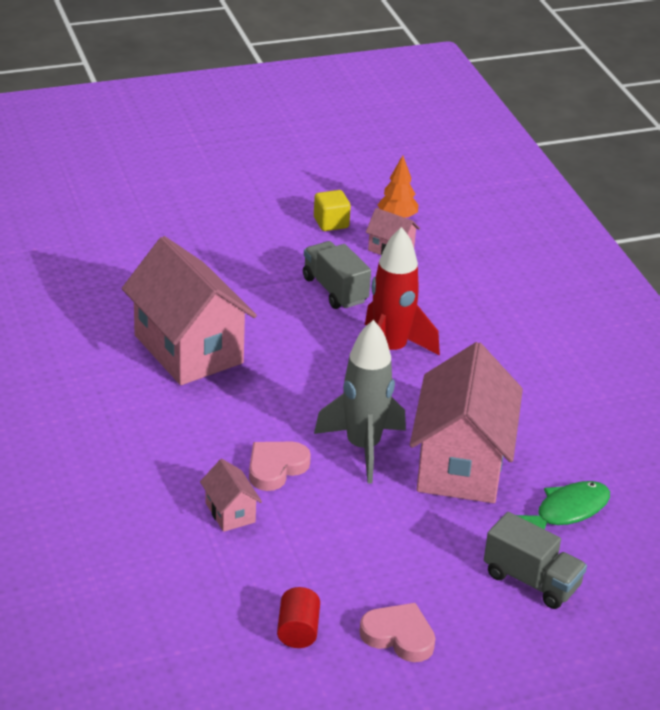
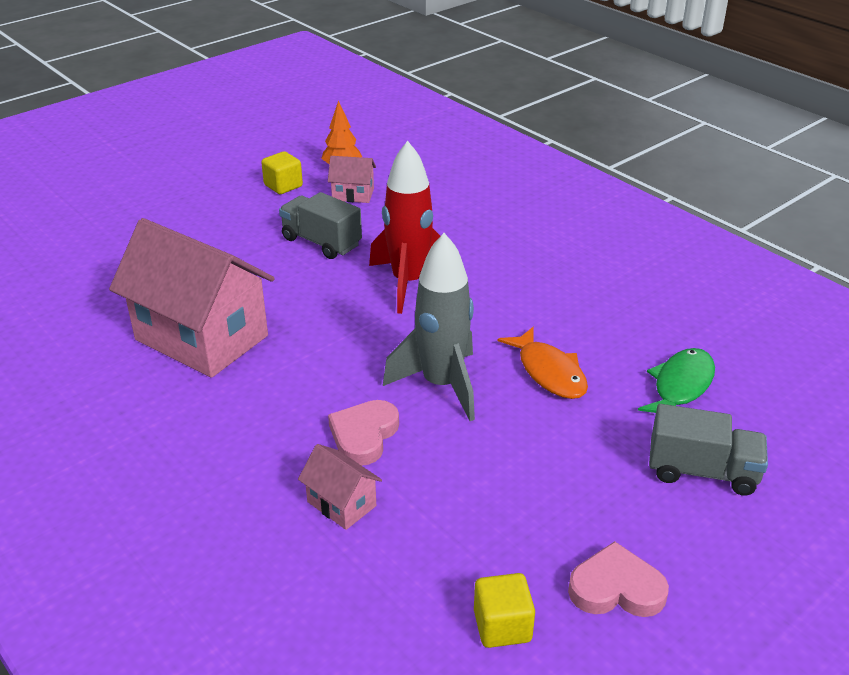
camera: 20 degrees left, 0 degrees up
(298, 631) = (502, 626): red cylinder -> yellow cube
(461, 465) = (549, 372): pink house -> orange fish

